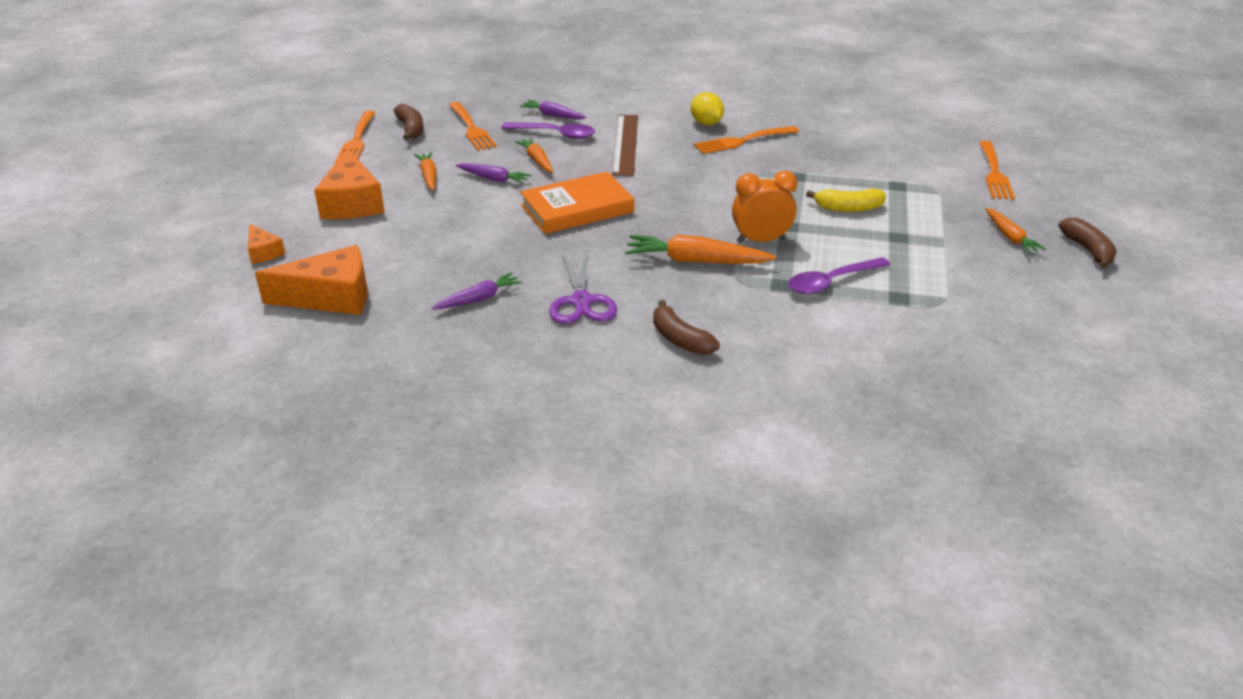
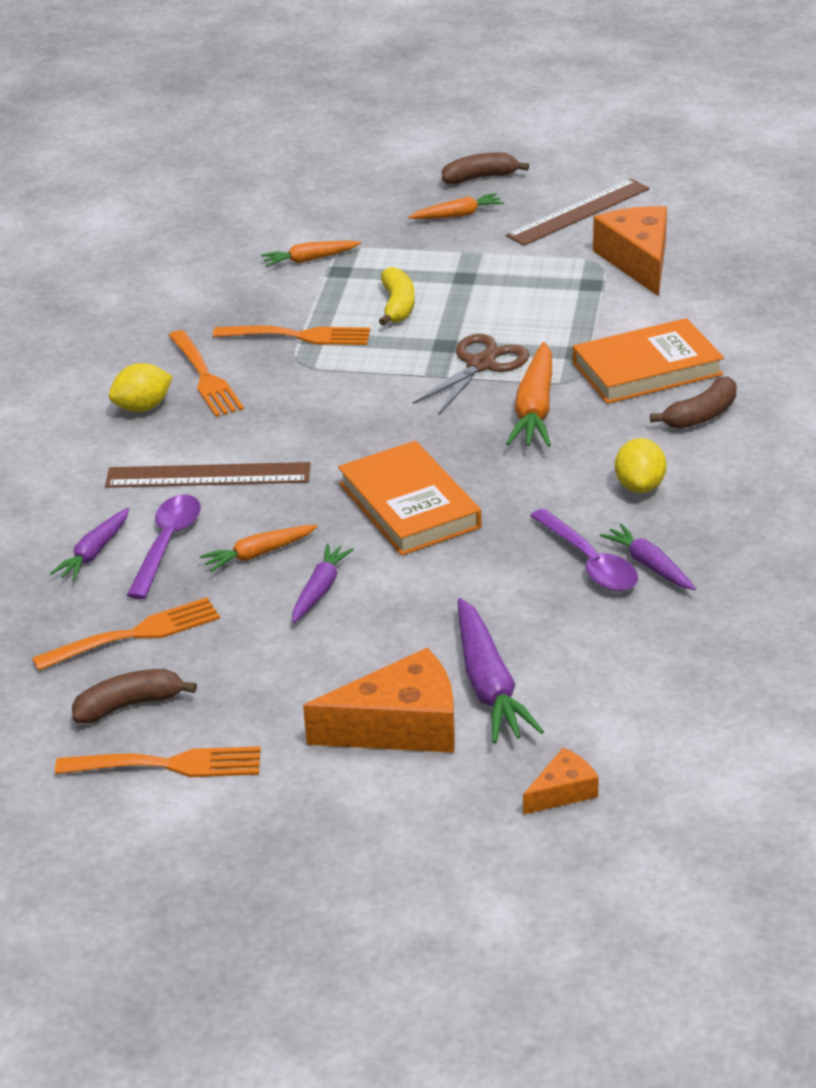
camera: 90 degrees left, 0 degrees up
(331, 297) = (671, 695): orange cheese -> orange cheese (638, 261)
(375, 231) = (488, 685): none -> purple carrot
(428, 176) = (309, 658): orange carrot -> orange carrot (309, 259)
(581, 301) = (639, 486): purple scissors -> yellow lemon
(756, 317) = (647, 369): none -> orange book
(761, 240) = (481, 365): orange clock -> brown scissors
(831, 282) = (567, 322): purple spoon -> purple spoon (589, 562)
(994, 173) = (306, 210): orange fork -> orange fork (299, 336)
(1038, 299) = (578, 212): none -> brown ruler

